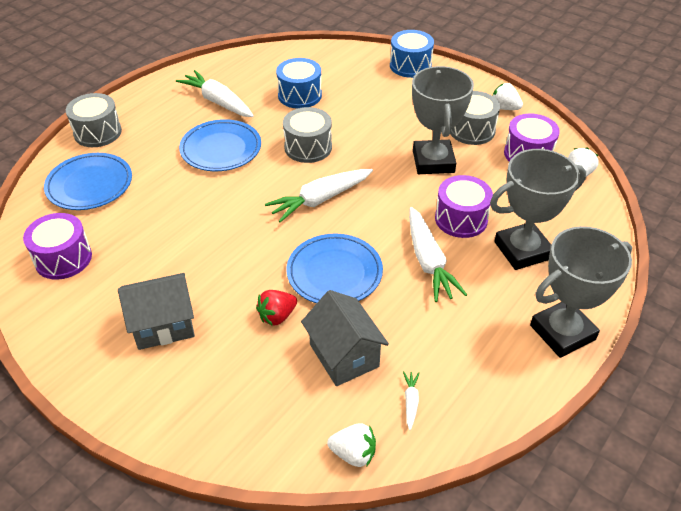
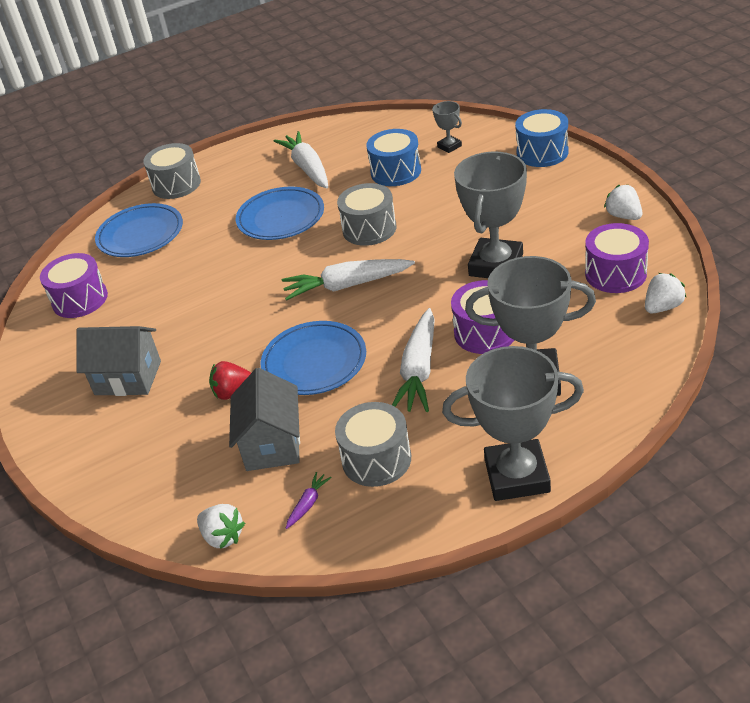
camera: 30 degrees right, 5 degrees down
(332, 69) = (449, 146): none -> grey trophy
(410, 401) = (308, 504): white carrot -> purple carrot
(471, 130) = (565, 236): grey drum -> grey drum (376, 459)

